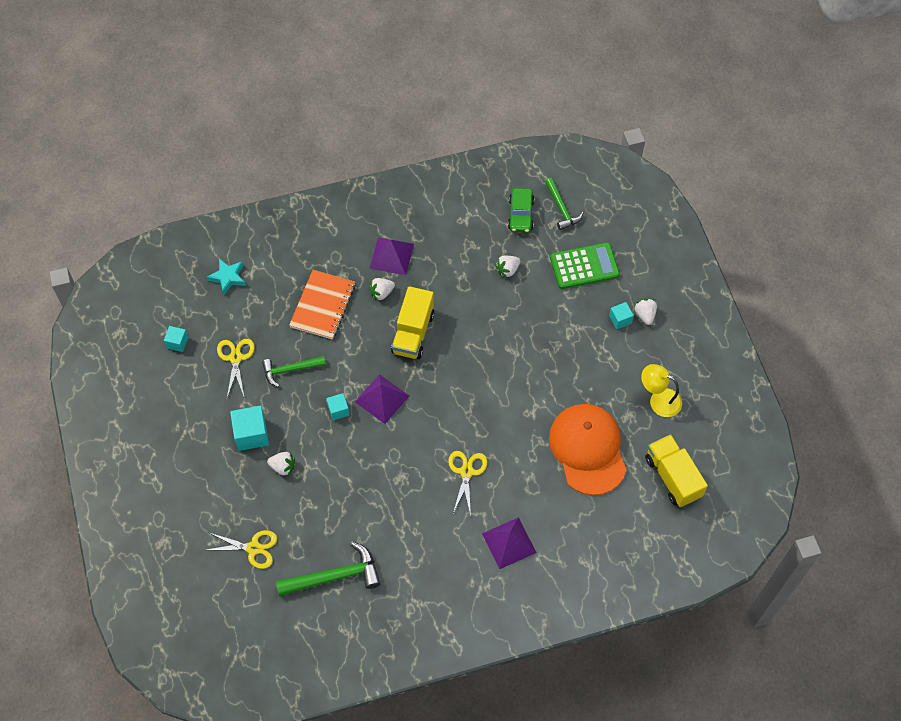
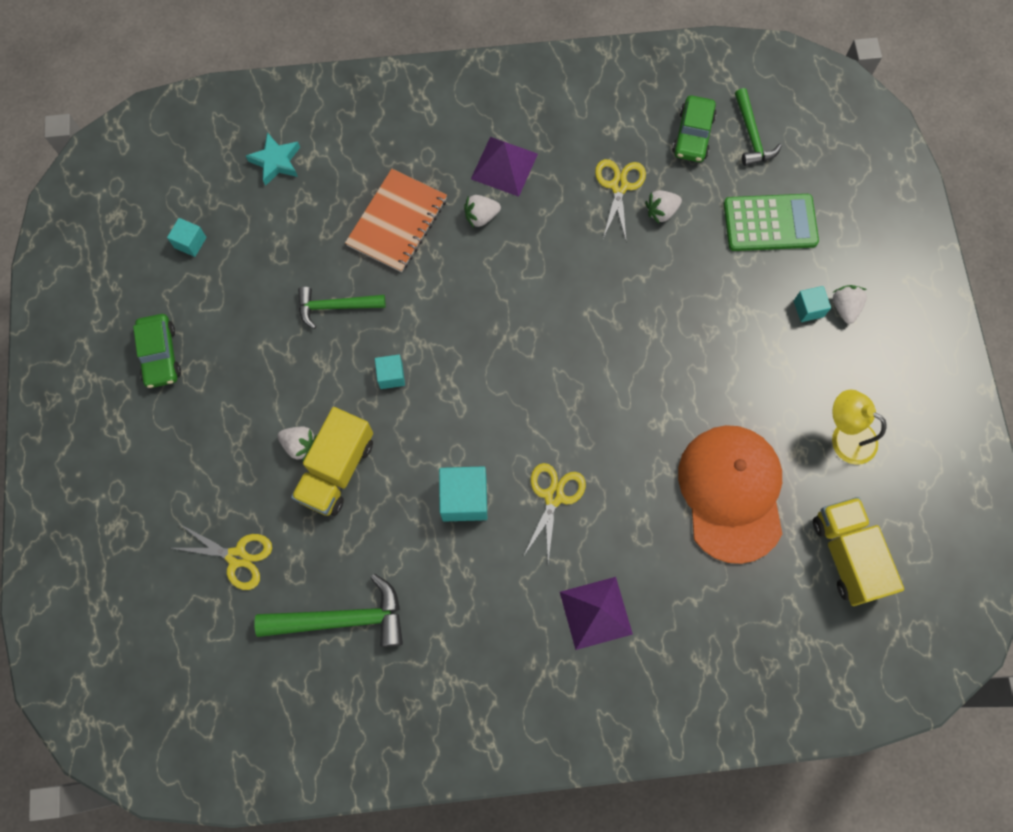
camera: 10 degrees right, 10 degrees up
(171, 422) = (160, 355): none -> green car
(235, 358) = (265, 277): yellow scissors -> yellow scissors (619, 186)
(251, 434) = (265, 390): turquoise cube -> turquoise cube (464, 499)
(382, 398) = (454, 369): purple pyramid -> none
(413, 333) = (514, 281): yellow truck -> yellow truck (336, 470)

